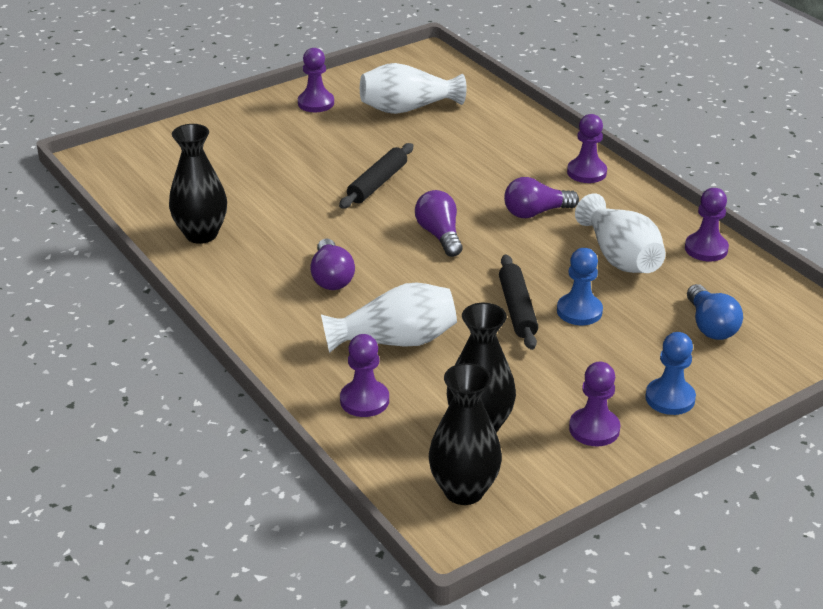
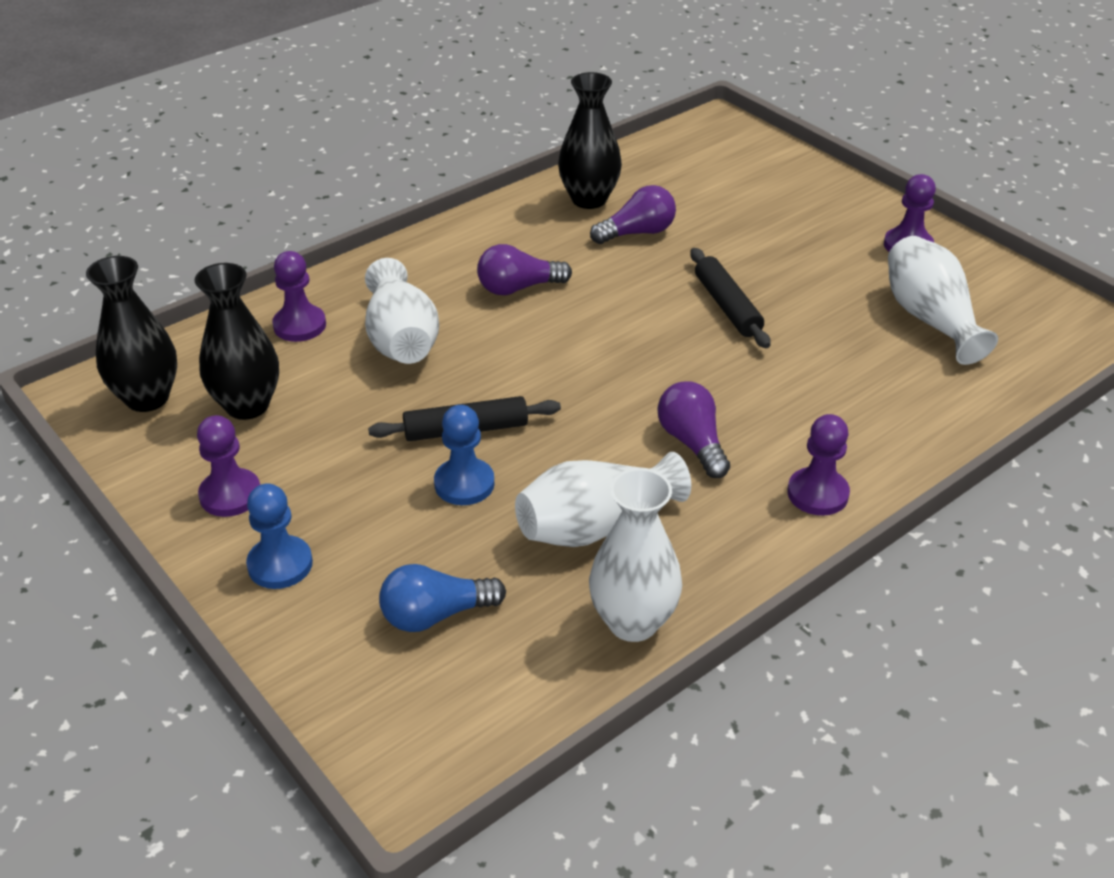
camera: 85 degrees right, 5 degrees up
(377, 183) = (727, 306): black rolling pin -> black rolling pin turned 45 degrees clockwise
(439, 235) = (619, 361): purple light bulb -> purple light bulb (637, 233)
(706, 249) = (633, 622): purple pawn -> white vase

